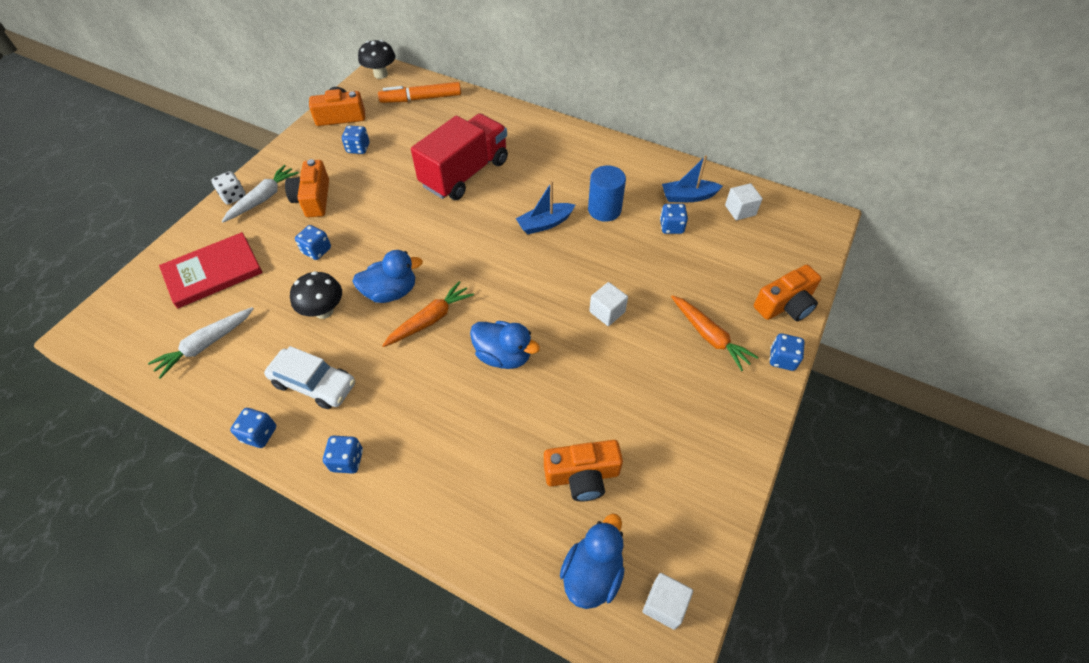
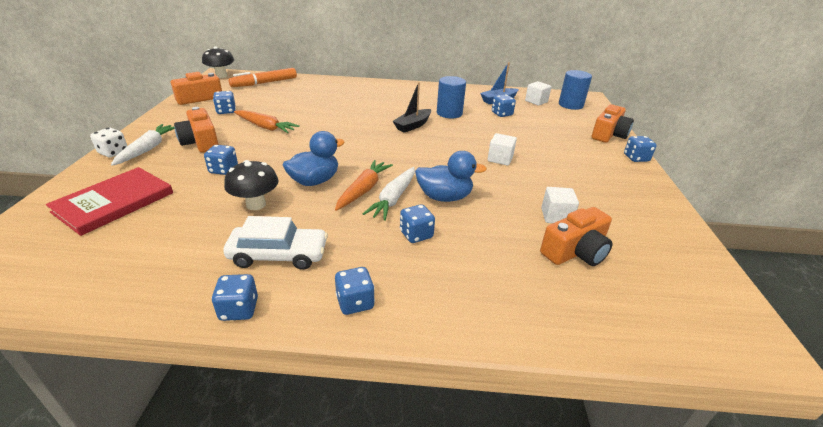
camera: 25 degrees left, 20 degrees down
(206, 345) = (131, 255): white carrot -> white carrot (393, 199)
(443, 399) = (416, 235): none -> blue dice
(465, 173) = (329, 111): red truck -> none
(545, 224) = (413, 125): blue boat -> black boat
(592, 573) = (650, 313): blue duck -> none
(664, 604) = (723, 314): white cube -> white cube (556, 216)
(709, 336) = (580, 157): orange carrot -> orange carrot (265, 127)
(784, 229) = (570, 105): none -> blue cylinder

